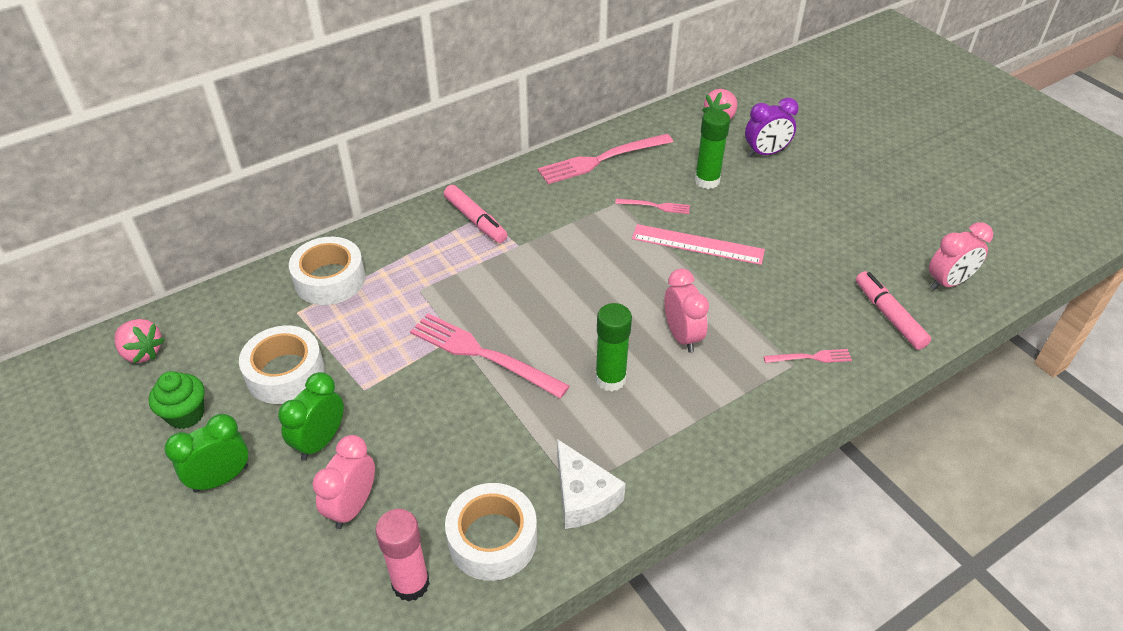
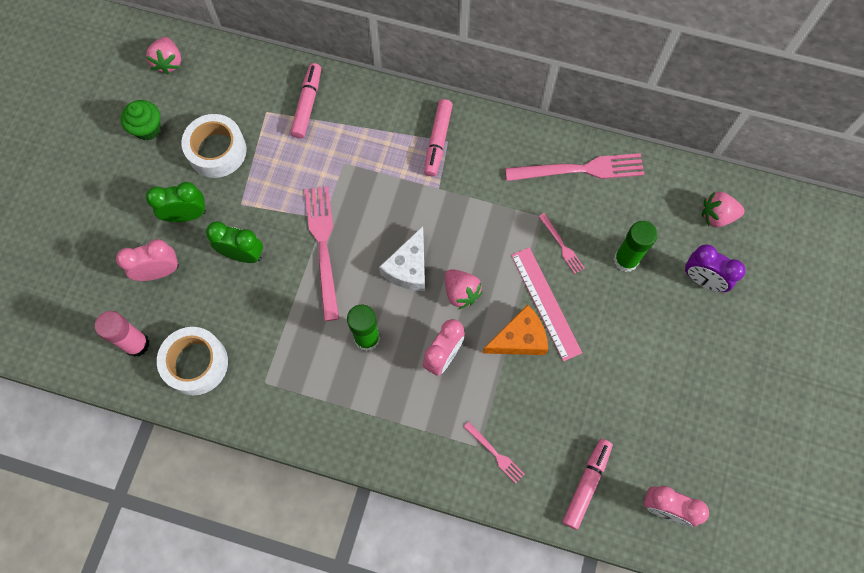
camera: 50 degrees right, 25 degrees up
(221, 478) = (124, 188): green clock -> green clock (243, 254)
(330, 279) = (307, 104): white tape -> pink marker
(583, 496) = (263, 390): white cheese -> white cheese (408, 268)
(601, 159) = (580, 169): pink fork -> pink fork turned 150 degrees clockwise
(633, 289) = (461, 292): none -> pink strawberry
(714, 278) = (519, 338): none -> orange cheese

